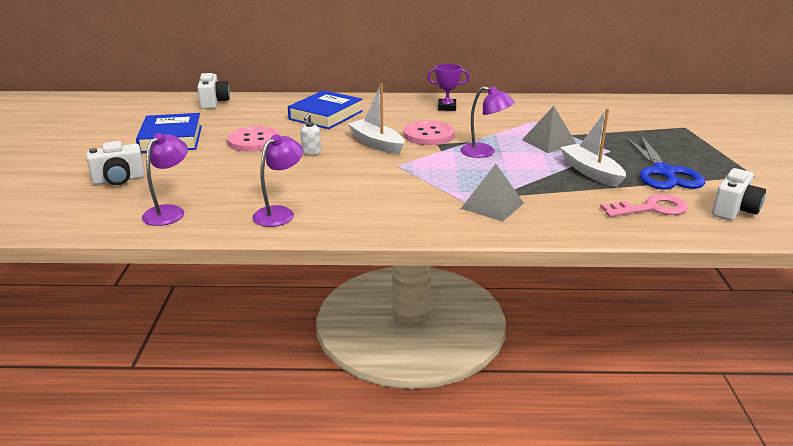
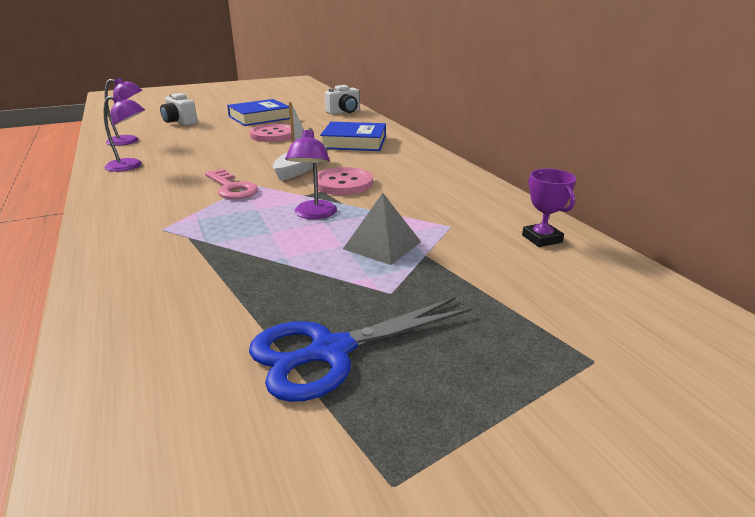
camera: 65 degrees right, 0 degrees up
(311, 152) = (262, 153): white soap dispenser -> none
(447, 107) = (437, 178): purple trophy -> purple trophy (542, 239)
(492, 205) = (162, 239): grey pyramid -> none
(591, 172) = (293, 286): white boat -> none
(651, 208) = (175, 350): pink key -> pink key (232, 188)
(734, 210) = (186, 454): white camera -> none

